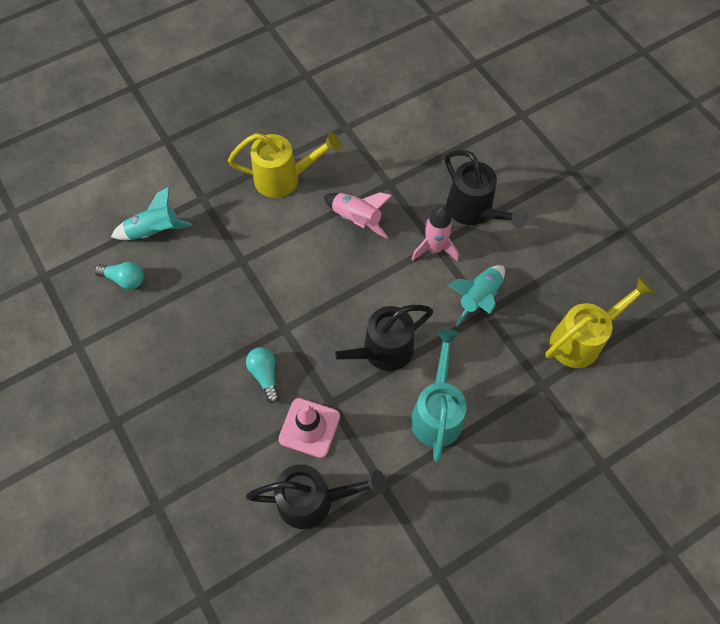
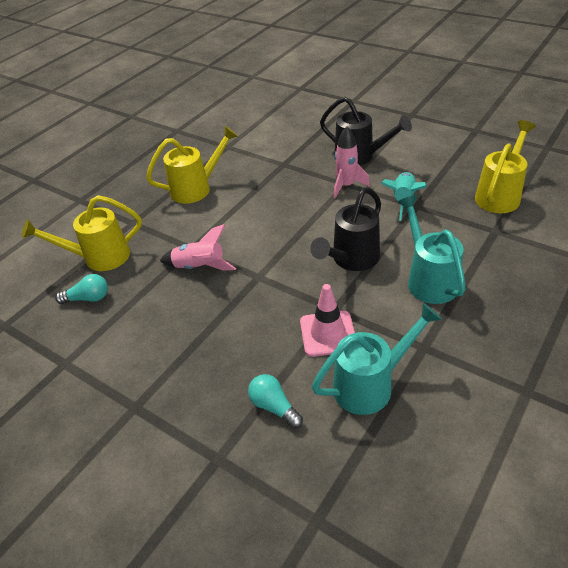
camera: 20 degrees left, 20 degrees down
(154, 231) = (100, 257): turquoise rocket -> yellow watering can
(265, 375) = (262, 313): turquoise light bulb -> turquoise light bulb (274, 407)
(313, 500) = (370, 385): black watering can -> turquoise watering can
(356, 219) = (272, 191): pink rocket -> pink rocket (200, 267)

